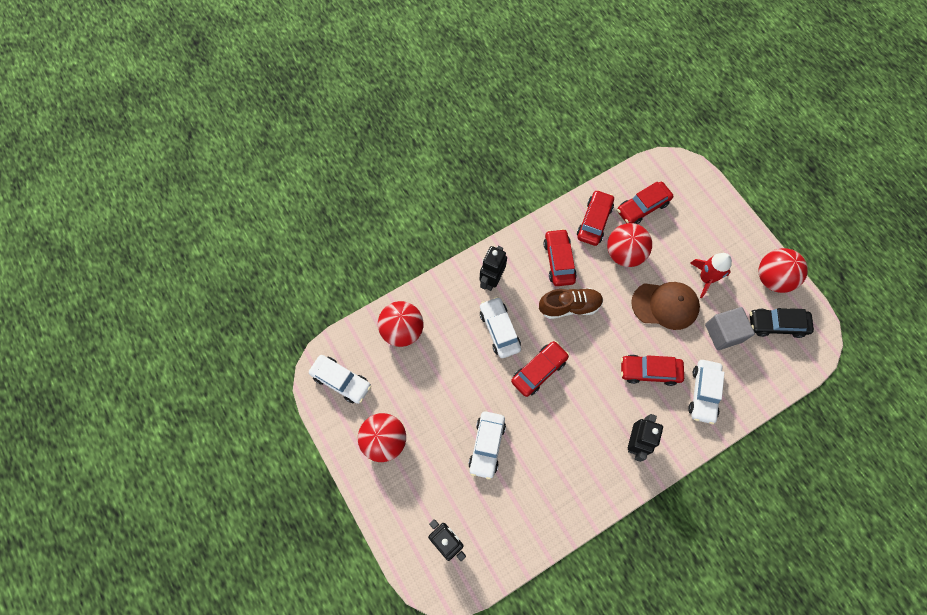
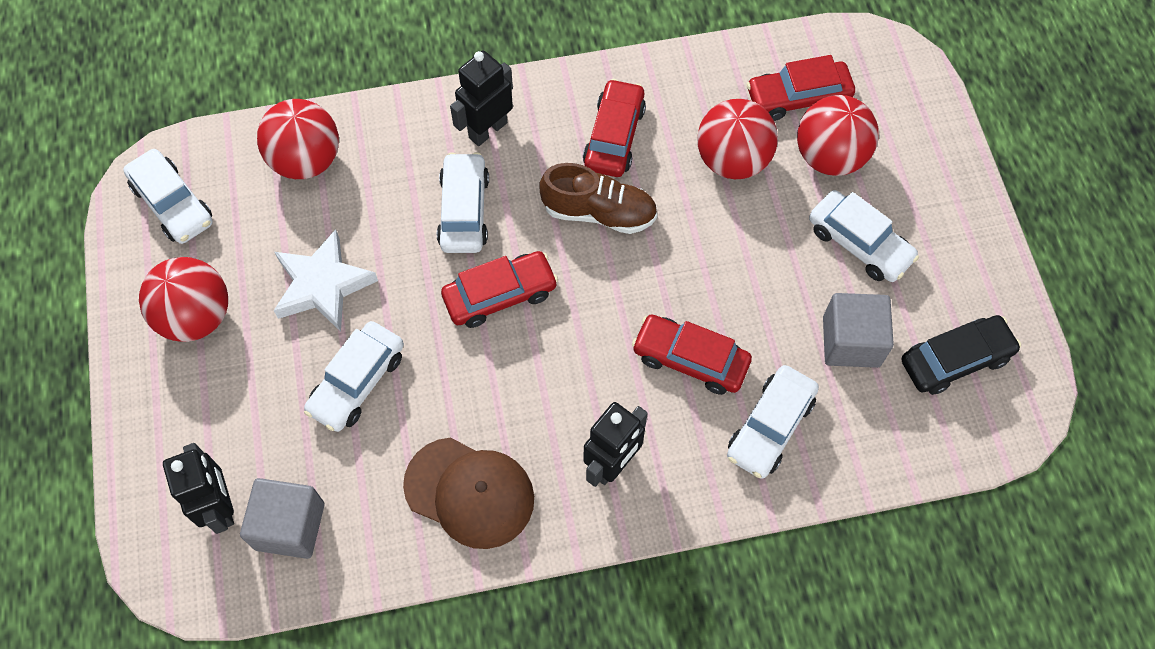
camera: 20 degrees right, 5 degrees down
(444, 398) = (322, 285): none -> white star
(488, 537) = (290, 526): none -> grey cube
(594, 221) = (703, 94): red car -> none
(665, 305) = (766, 263): brown cap -> brown cap (469, 492)
(706, 278) = (859, 243): red rocket -> white car
(773, 278) = (982, 282): red ball -> red ball (829, 156)
(776, 324) = (955, 360): black car -> black car turned 135 degrees clockwise

